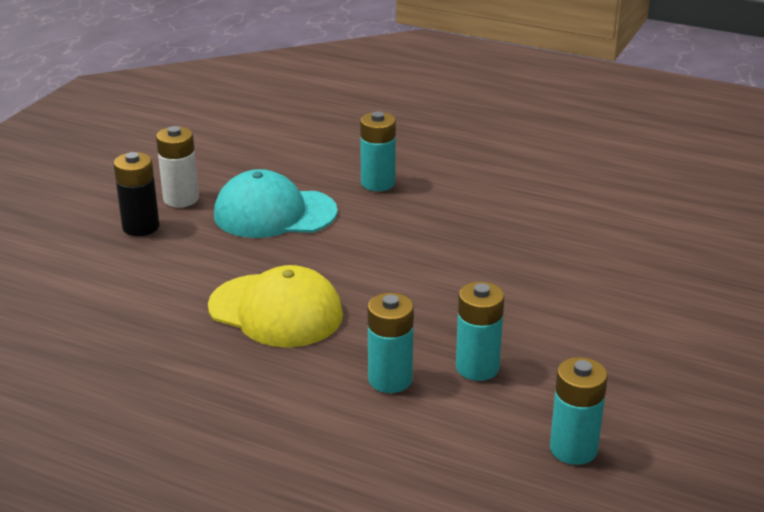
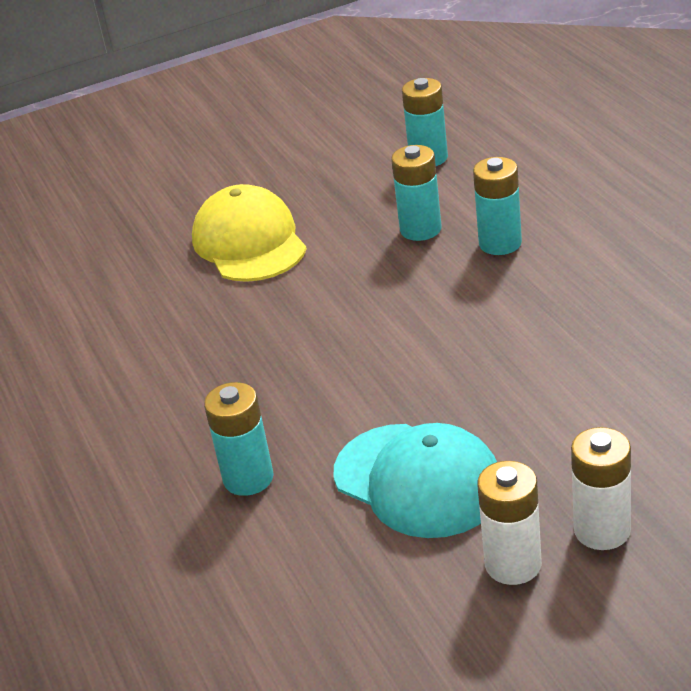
camera: 135 degrees left, 5 degrees up
(141, 227) = (602, 530): black battery -> white battery
(276, 311) = (537, 342): yellow cap -> yellow cap (249, 242)

